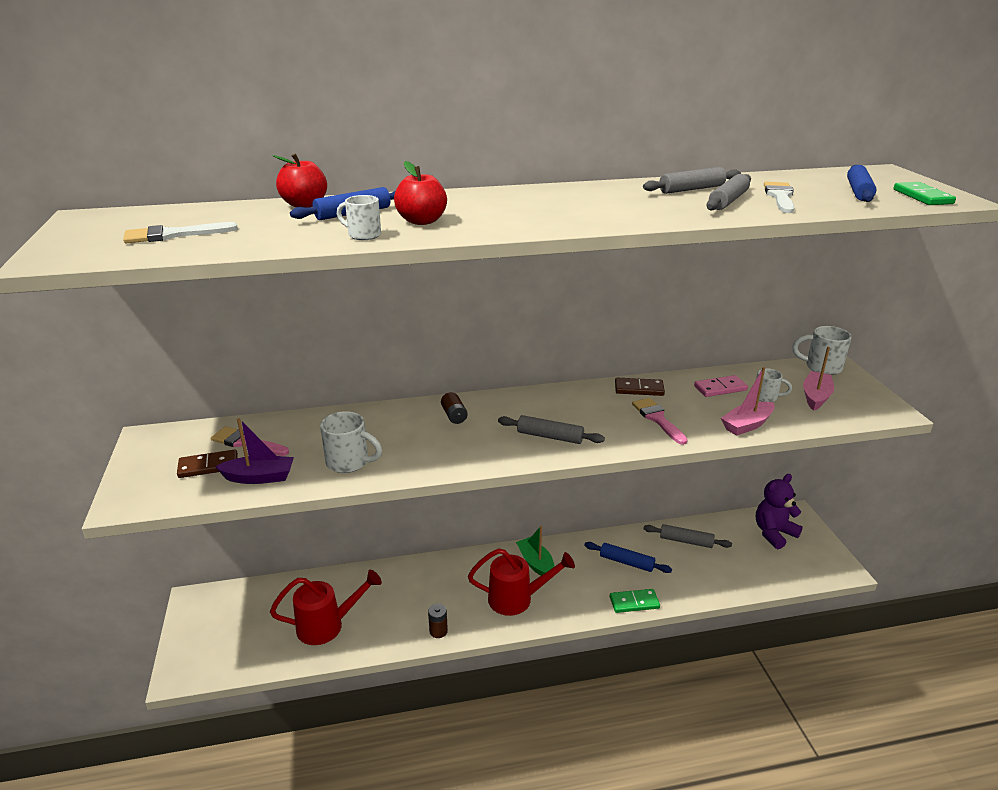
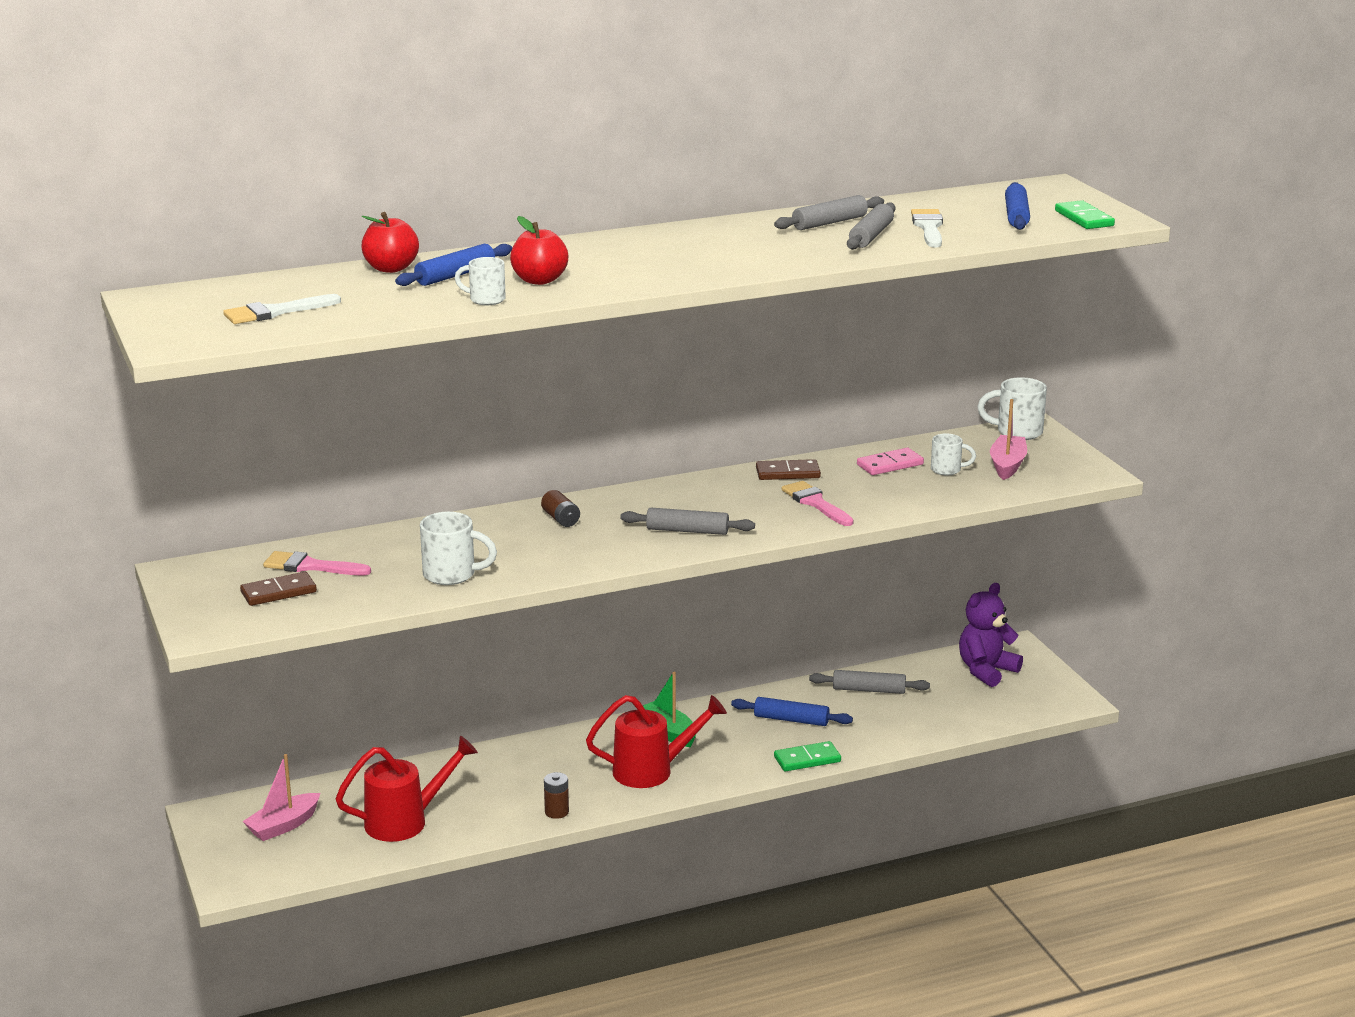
camera: 10 degrees left, 5 degrees down
(259, 477) = (349, 597): purple boat -> none
(747, 425) = (924, 500): pink boat -> pink boat (283, 825)

